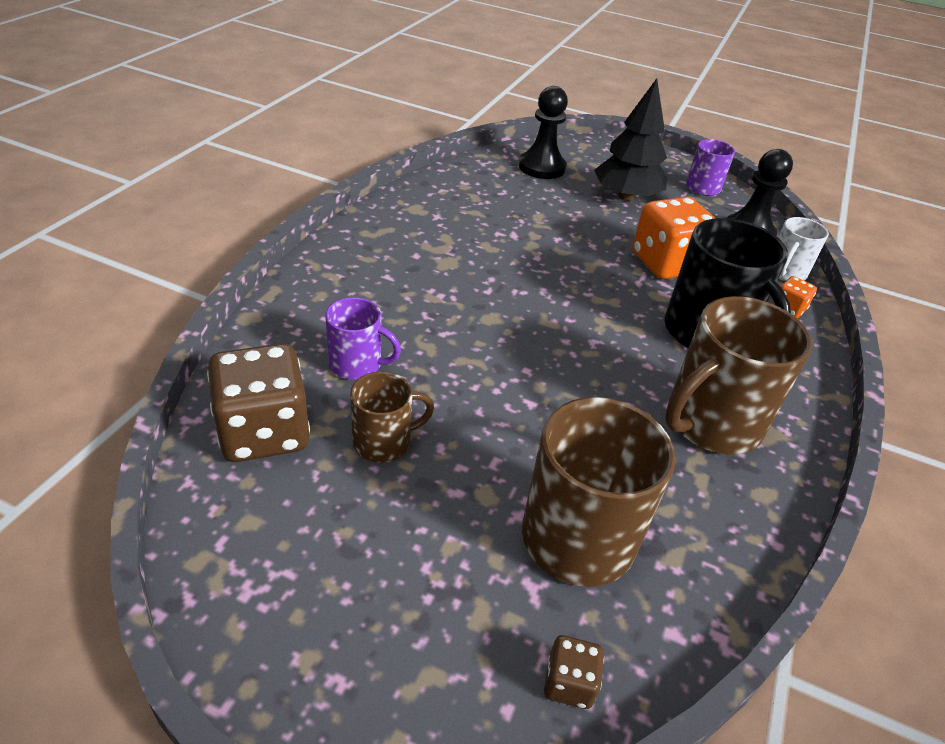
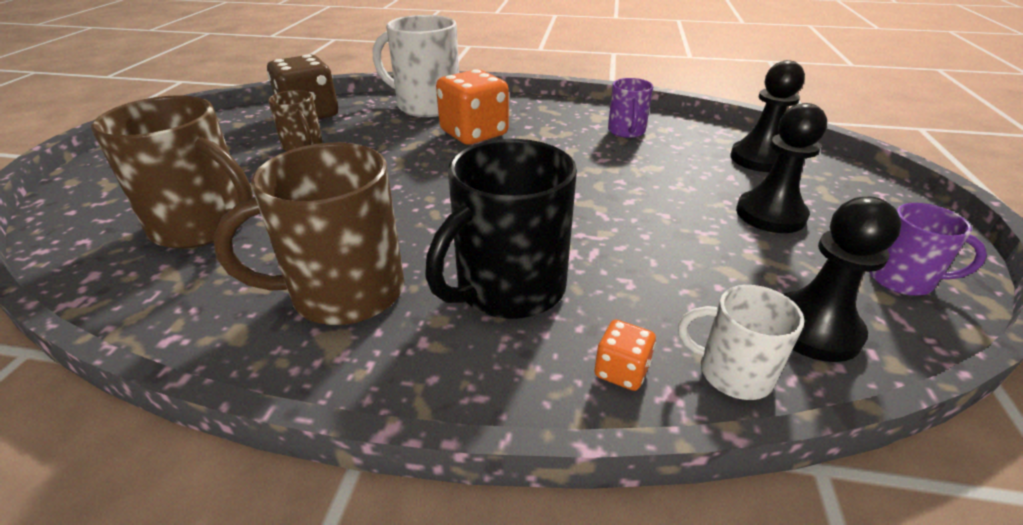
camera: 80 degrees right, 5 degrees down
(306, 314) = (426, 106): none -> white mug
(357, 364) = (380, 127): purple mug -> purple mug (626, 131)
(569, 683) = (75, 231): brown dice -> none
(626, 196) = (770, 214): black tree -> black pawn
(666, 263) = (639, 252): orange dice -> orange dice (474, 133)
(711, 423) = (344, 292): brown mug -> brown mug turned 60 degrees counterclockwise

